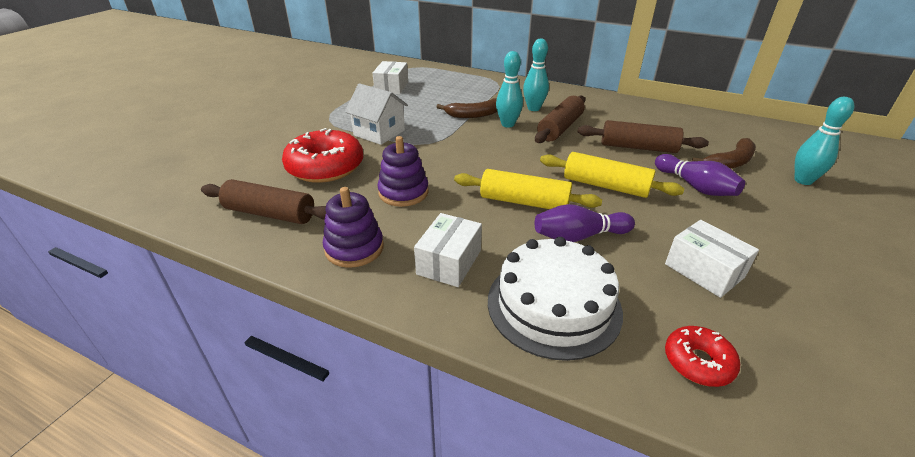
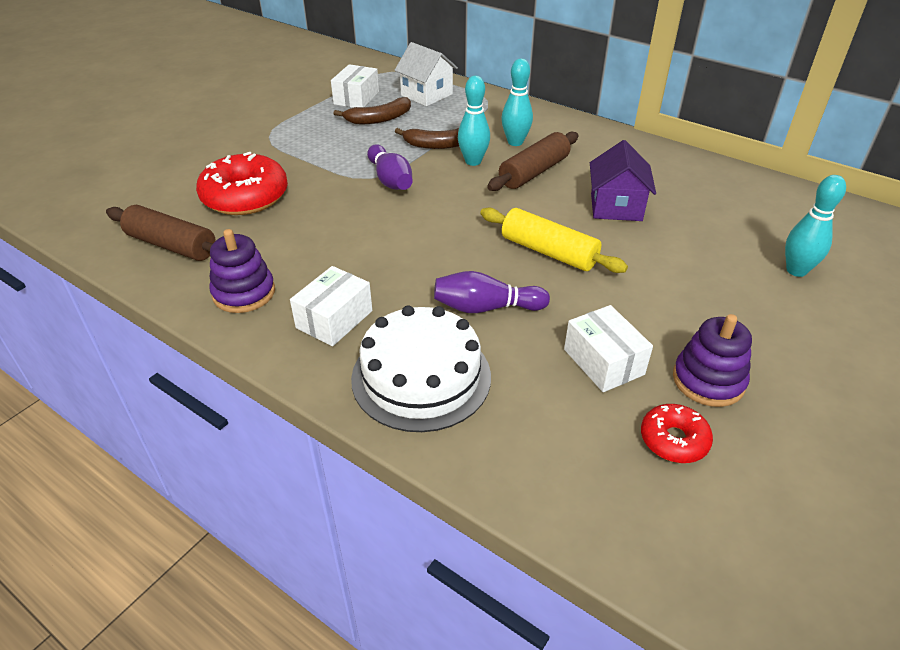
camera: 10 degrees right, 5 degrees up
(379, 133) = (319, 159): white house -> white house (426, 95)
(403, 192) = (318, 236): purple stacking toy -> purple stacking toy (708, 380)
(524, 202) = (445, 261): yellow rolling pin -> none
(638, 147) = (616, 207): brown rolling pin -> purple house
(695, 186) = (655, 264): purple bowling pin -> purple bowling pin (390, 180)
(698, 362) = (538, 452): red donut -> red donut (673, 440)
(730, 162) = (719, 238): brown banana -> brown banana (379, 119)

